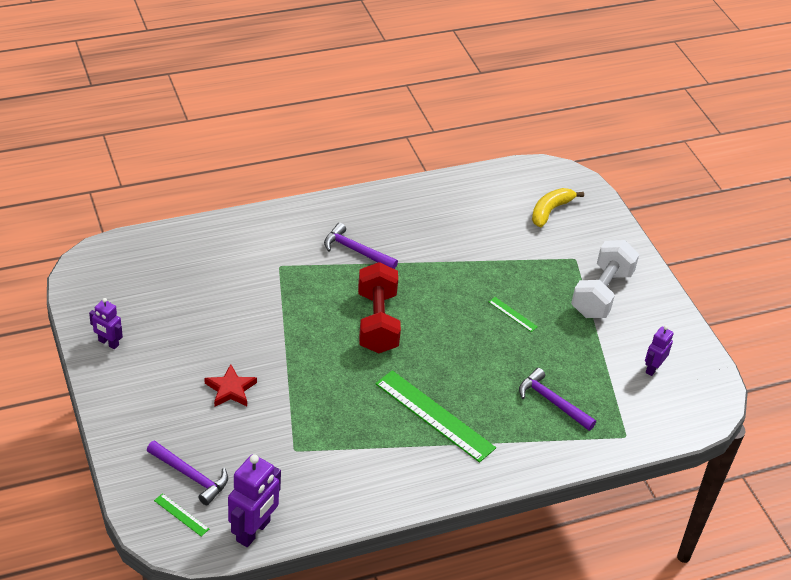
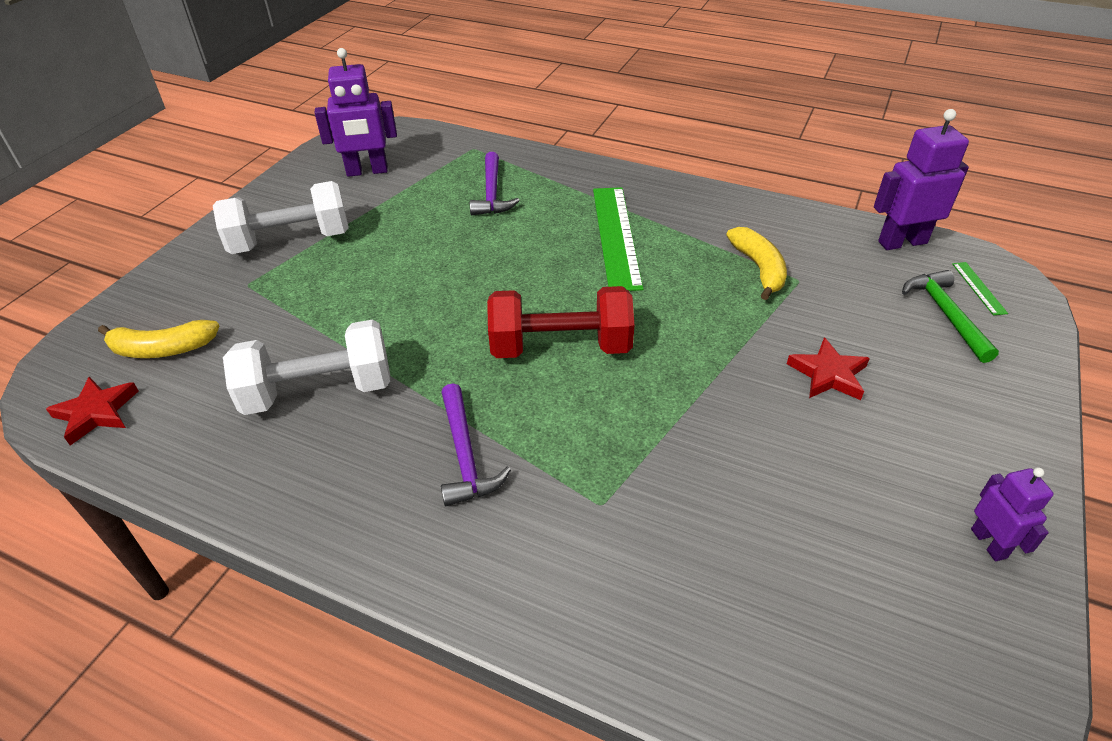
camera: 130 degrees left, 0 degrees up
(190, 476) = (946, 314): purple hammer -> green hammer
(325, 444) = (759, 268): none -> yellow banana
(377, 322) = (560, 347): red dumbbell -> red dumbbell turned 45 degrees clockwise
(454, 236) = (318, 391): none -> white dumbbell
(512, 314) = (405, 272): green ruler -> none
(525, 177) = (96, 412): none -> red star
(653, 368) = (367, 171): purple robot -> purple robot, size x1.71

